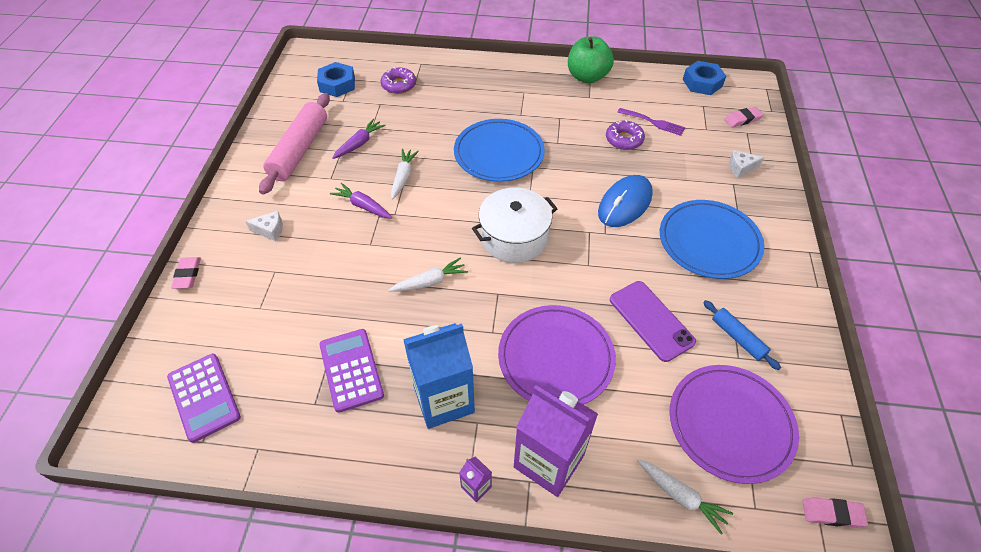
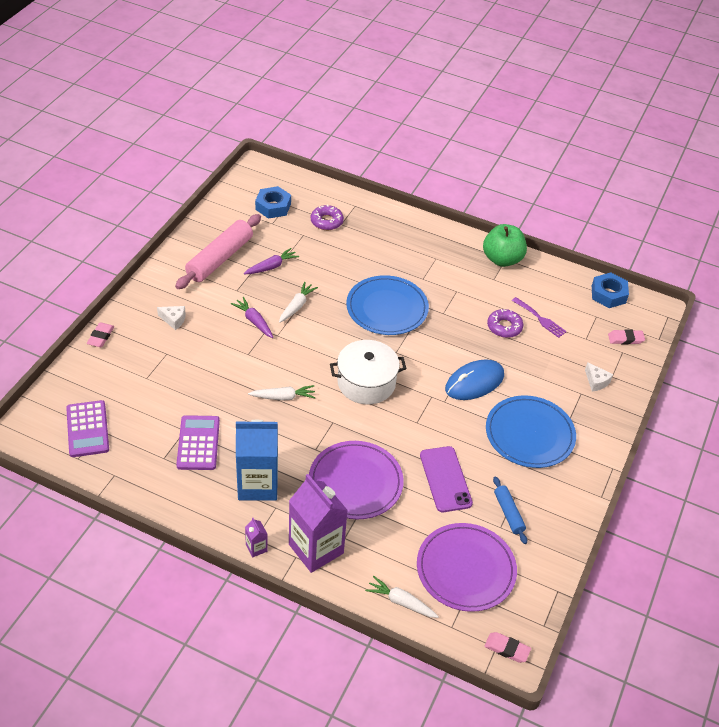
camera: 15 degrees right, 5 degrees down
(681, 496) = (401, 602): white carrot -> white carrot turned 150 degrees clockwise
(741, 168) = (596, 382): white cheese -> white cheese turned 135 degrees counterclockwise

